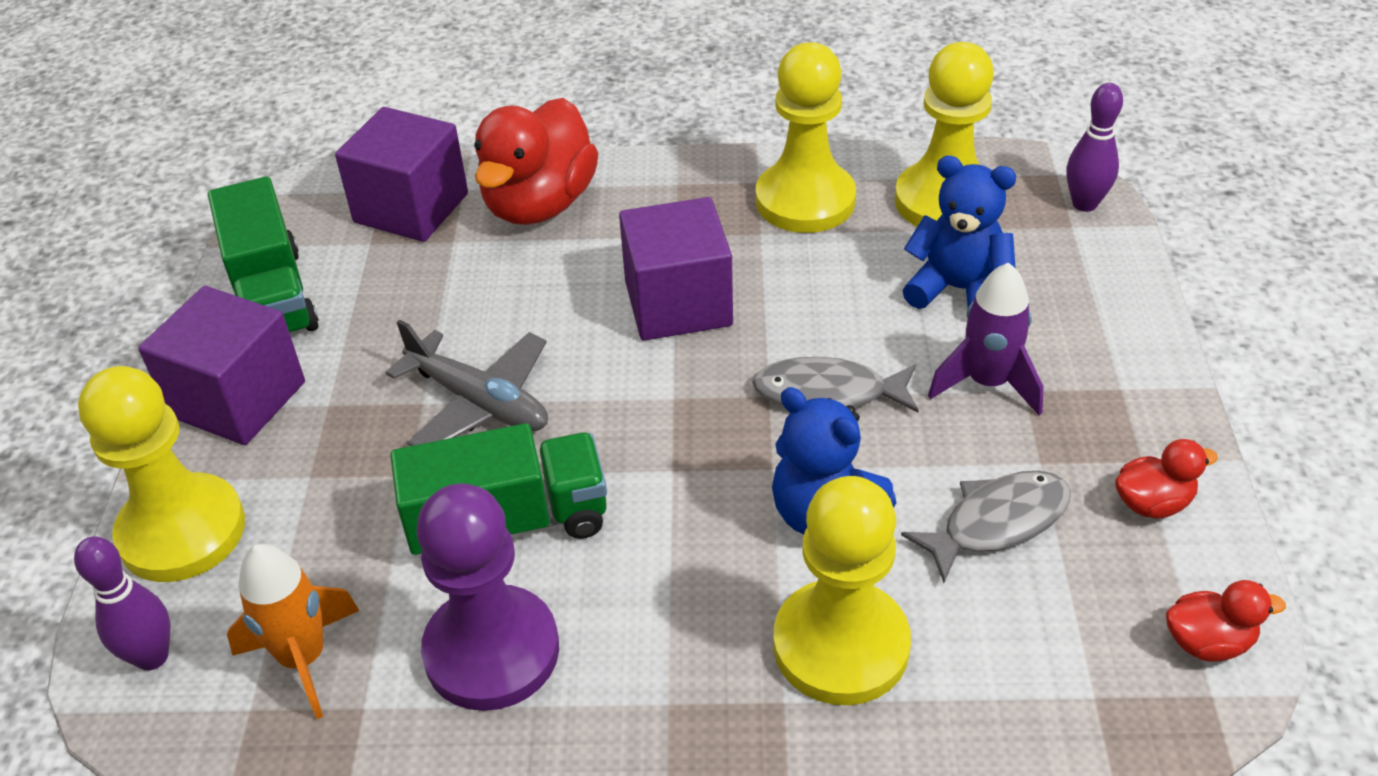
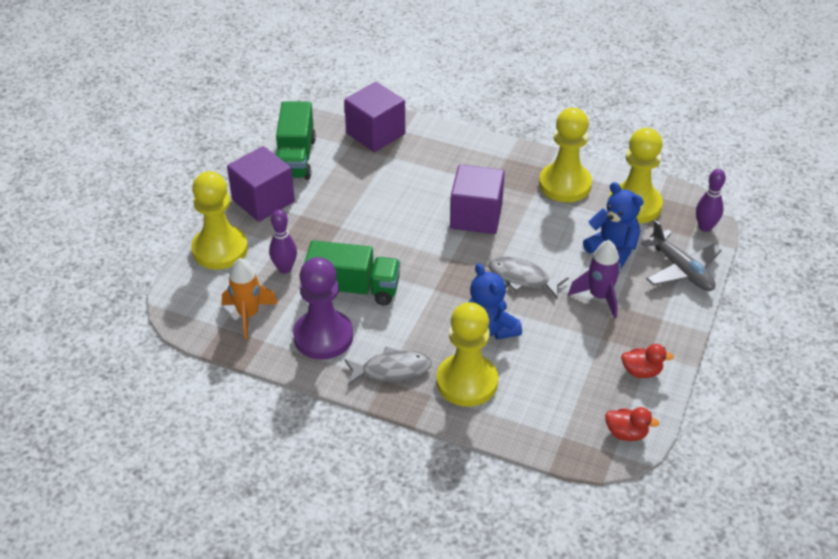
camera: 20 degrees right, 0 degrees up
(152, 657) = (191, 295): purple bowling pin -> purple bowling pin (285, 268)
(479, 403) = (365, 234): grey plane -> grey plane (681, 270)
(539, 204) = (436, 149): red duck -> none
(997, 523) = (565, 357): grey fish -> grey fish (392, 370)

